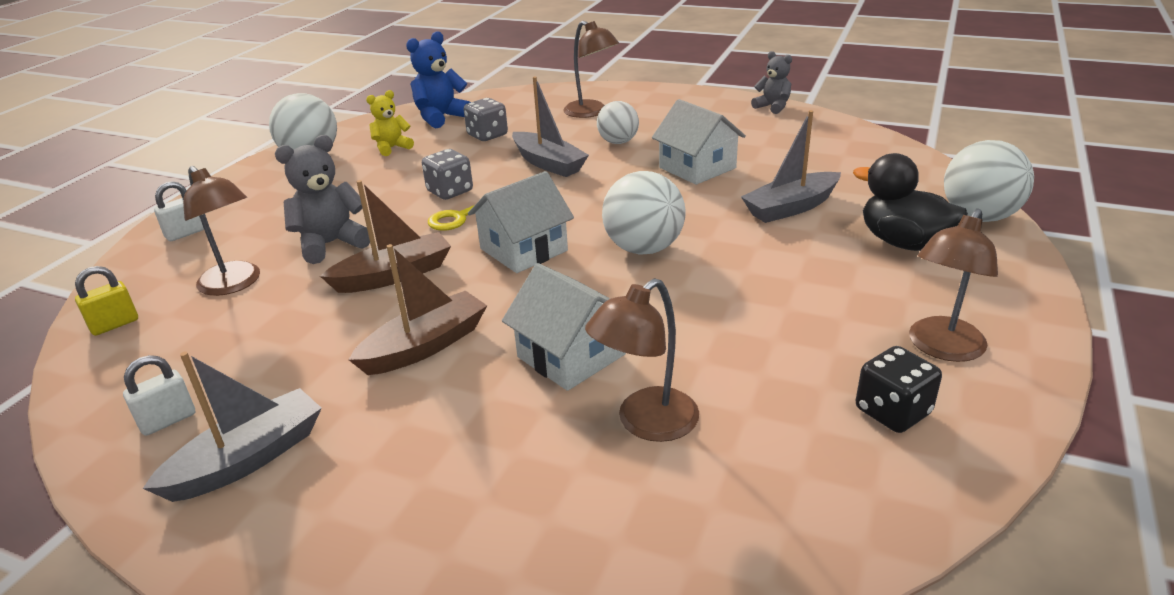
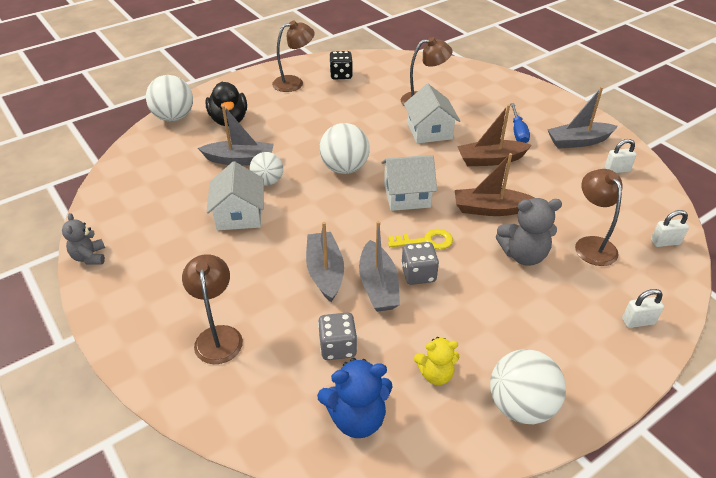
camera: 150 degrees left, 10 degrees up
(114, 324) = (665, 242): yellow padlock -> white padlock
(392, 428) = (518, 132): none -> blue screwdriver
(485, 172) = (378, 286): none -> grey boat
(618, 142) = (250, 273): white ball -> white ball (268, 181)

